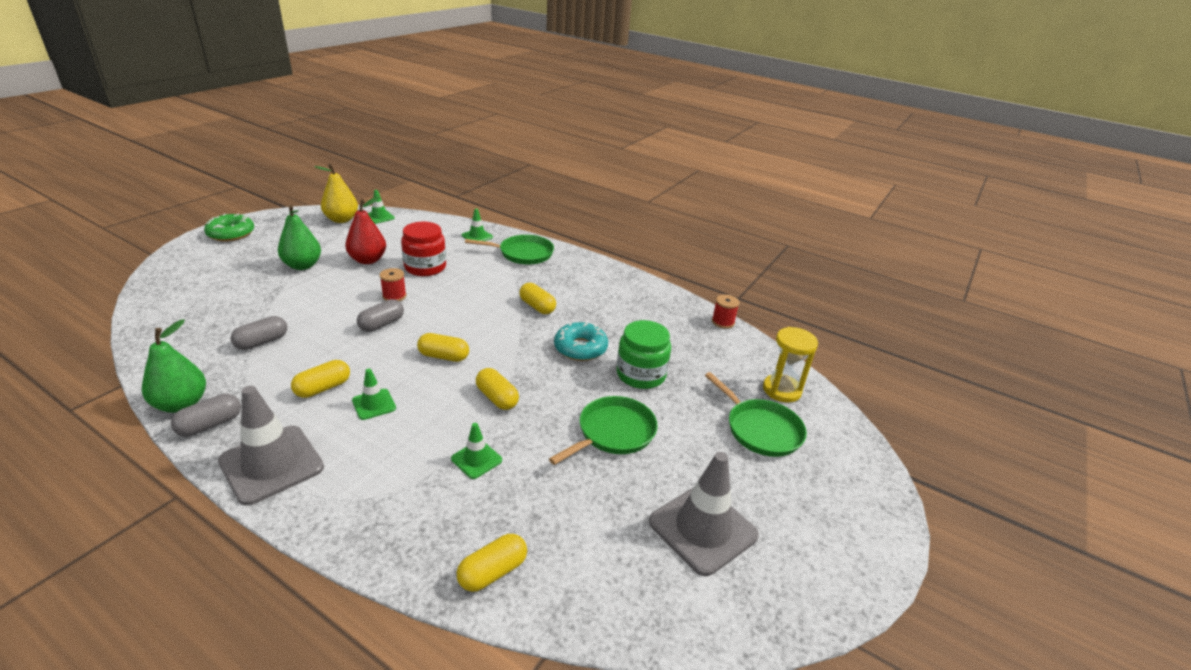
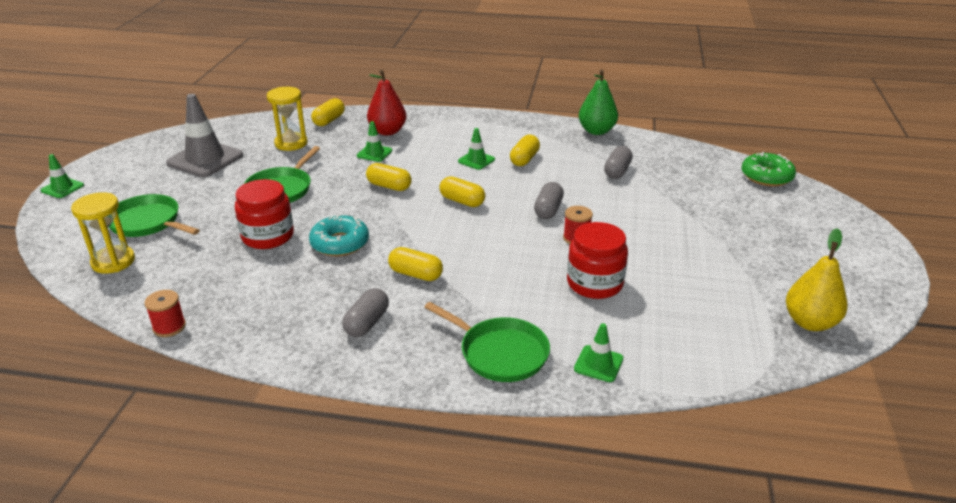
camera: 160 degrees right, 0 degrees up
(210, 425) = (561, 128): grey capsule -> grey capsule (367, 323)
(231, 234) = (865, 252): green donut -> green donut (766, 176)
(271, 464) = (496, 124): grey traffic cone -> none
(302, 265) = (717, 241): green pear -> none
(368, 260) = (669, 270): red pear -> red pear (387, 131)
(379, 217) = (778, 349): green traffic cone -> green traffic cone (62, 188)
(444, 356) = (462, 201): yellow capsule -> yellow capsule turned 45 degrees clockwise
(523, 253) = (500, 353): green pan -> green pan turned 120 degrees counterclockwise
(575, 525) = (291, 143): none -> yellow hourglass
(641, 374) = (268, 236): green jar -> red jar

